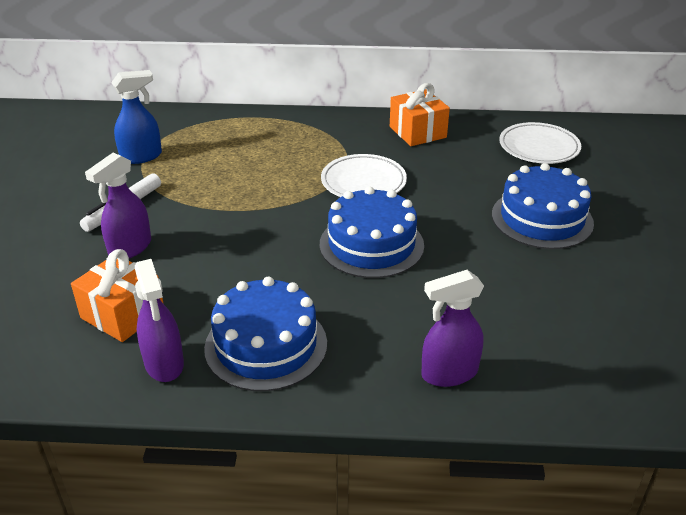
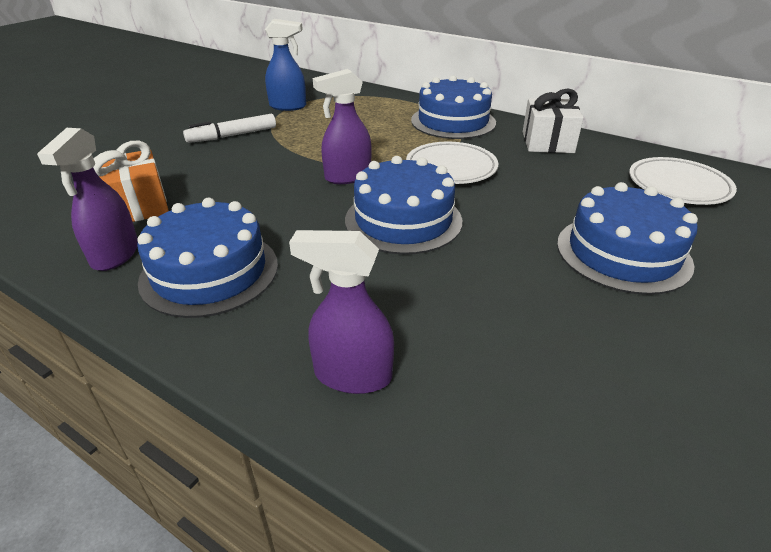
camera: 30 degrees right, 0 degrees up
(130, 248) = (202, 162): purple spray bottle -> purple spray bottle (347, 177)
(321, 131) = (453, 121): none -> blue cake
(417, 132) = (547, 142): orange gift -> white gift

